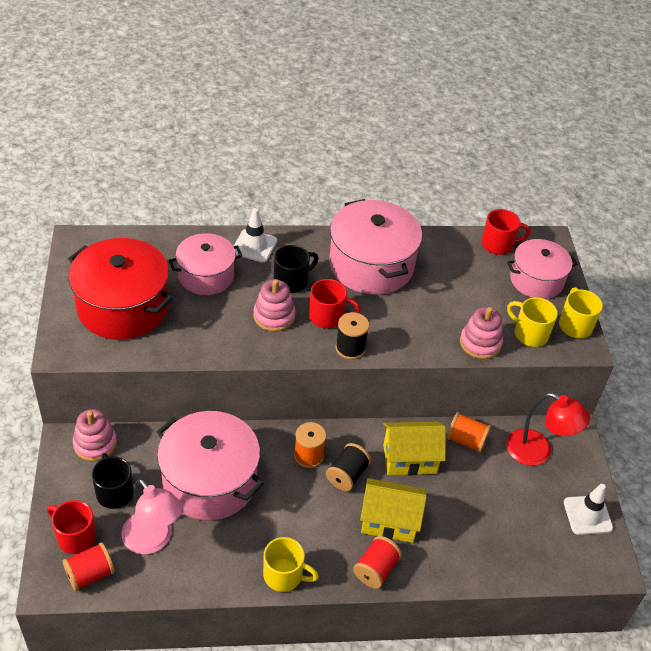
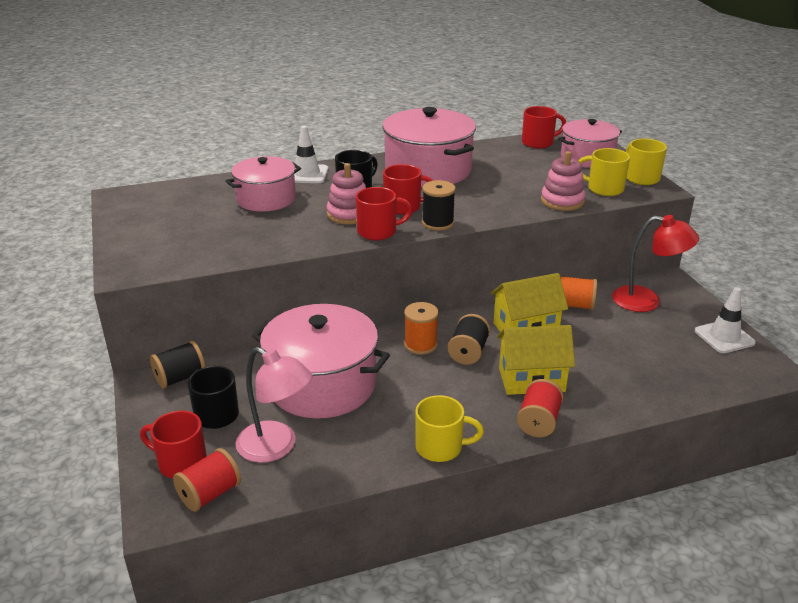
camera: 10 degrees left, 15 degrees down
(95, 444) = (180, 378): pink stacking toy -> black spool
(123, 307) = (185, 231): red pot -> none
(292, 348) = (378, 232): none -> red mug

